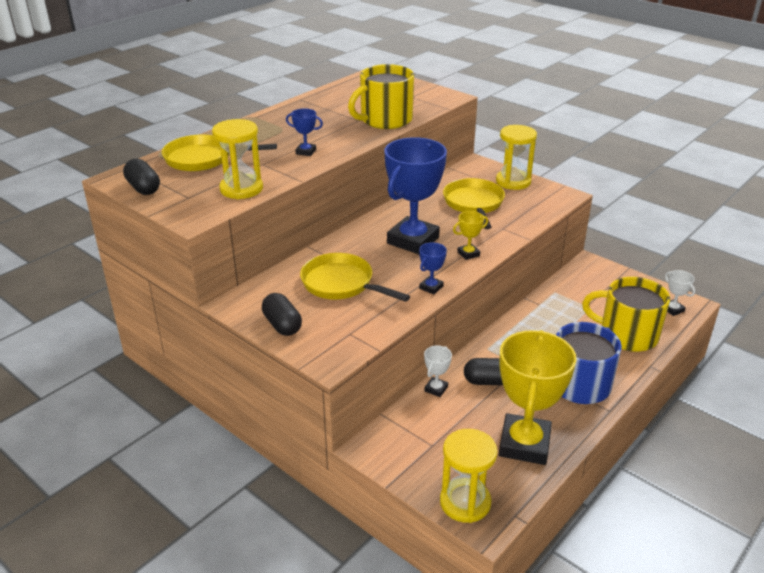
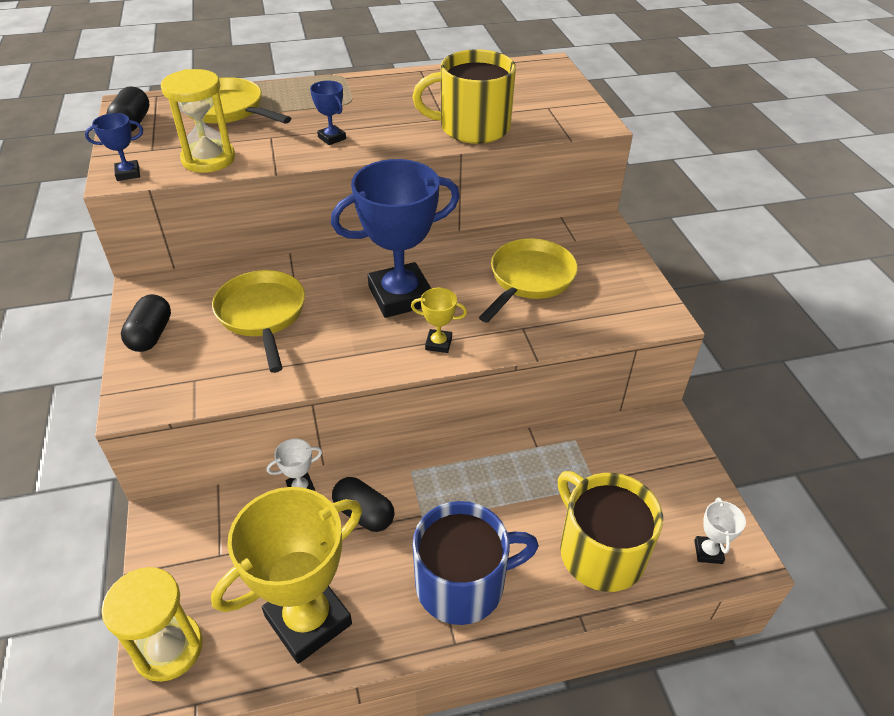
camera: 35 degrees right, 10 degrees up
(431, 287) = (343, 367): blue trophy -> blue trophy (128, 173)
(513, 182) = (617, 269): yellow hourglass -> none

